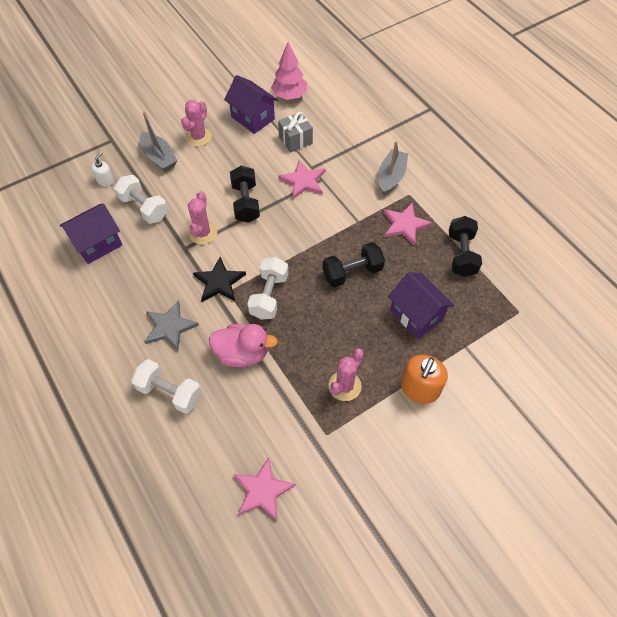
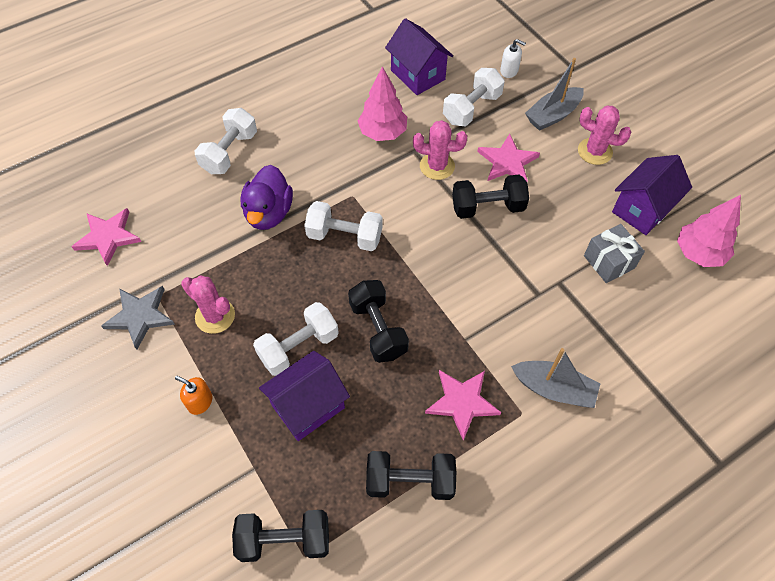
camera: 90 degrees right, 0 degrees up
(162, 270) = (383, 133): none -> pink tree
(169, 327) = (307, 146): grey star -> grey star (140, 316)
(219, 282) = (365, 186): black star -> none
(242, 353) = (269, 213): pink duck -> purple duck
(303, 181) = (532, 272): pink star -> pink star (507, 162)
(369, 323) = (298, 347): none -> white dumbbell
(419, 388) = (200, 402): orange soap dispenser -> orange soap dispenser, size x0.56
(510, 324) = (284, 540): none -> black dumbbell

